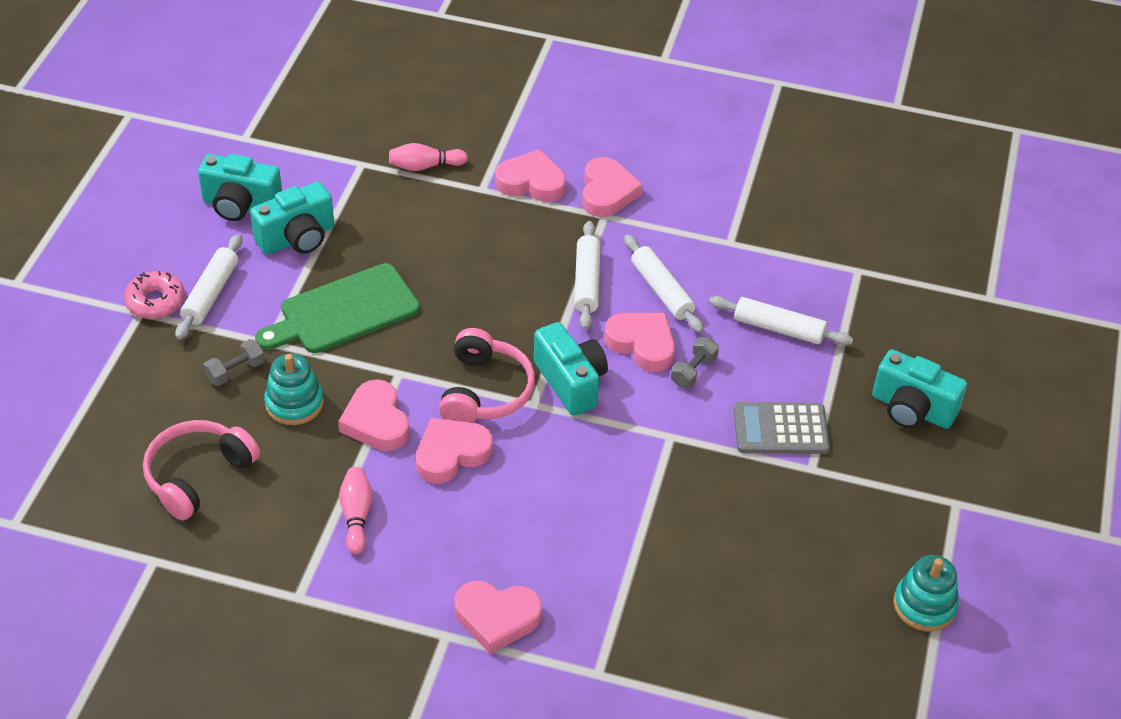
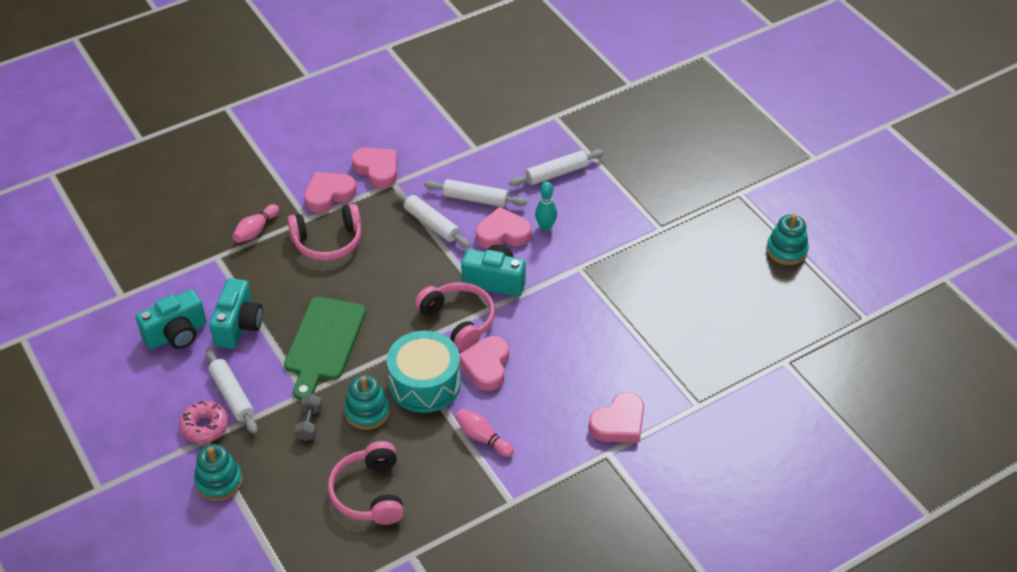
camera: 45 degrees left, 0 degrees up
(103, 357) = (219, 481): none -> turquoise stacking toy
(376, 421) = (425, 383): pink heart -> turquoise drum
(471, 224) = (328, 242): none -> pink headphones
(693, 371) = (545, 227): grey dumbbell -> turquoise bowling pin
(780, 429) = (622, 222): grey calculator -> none
(912, 409) = (666, 165): turquoise camera -> none

